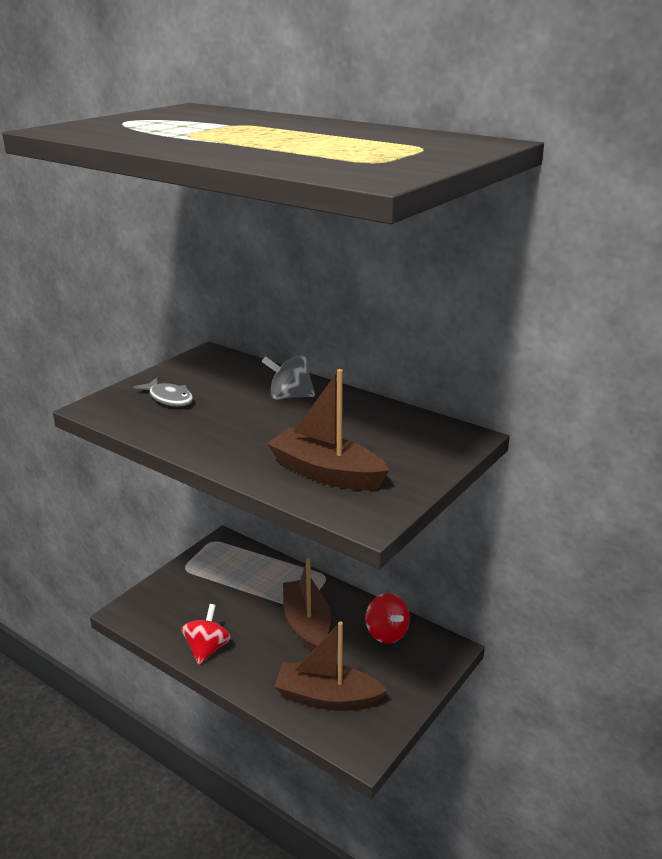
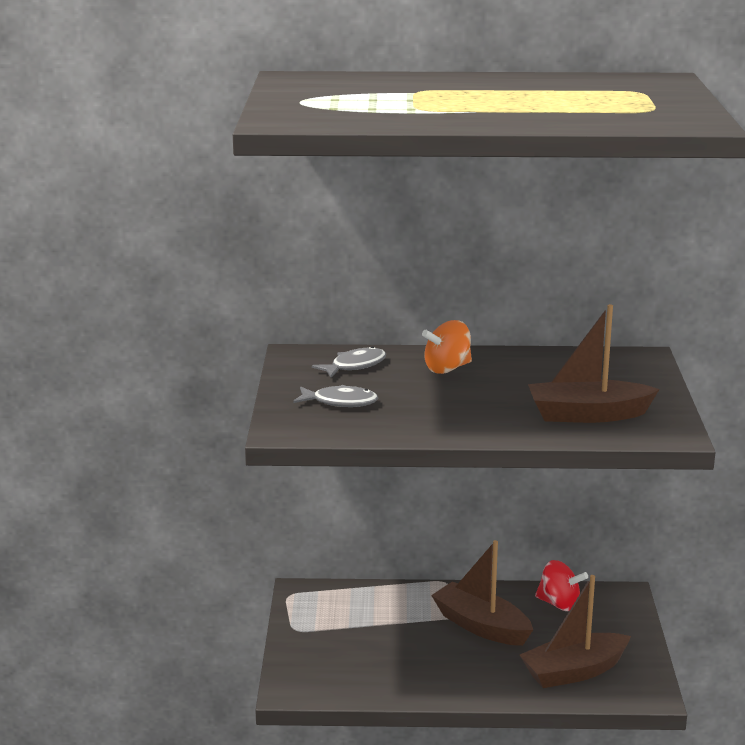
camera: 35 degrees left, 5 degrees down
(207, 649) = (418, 683): red spinning top -> none
(230, 374) = (354, 366): none -> grey fish
(289, 396) = (447, 368): grey spinning top -> orange spinning top

